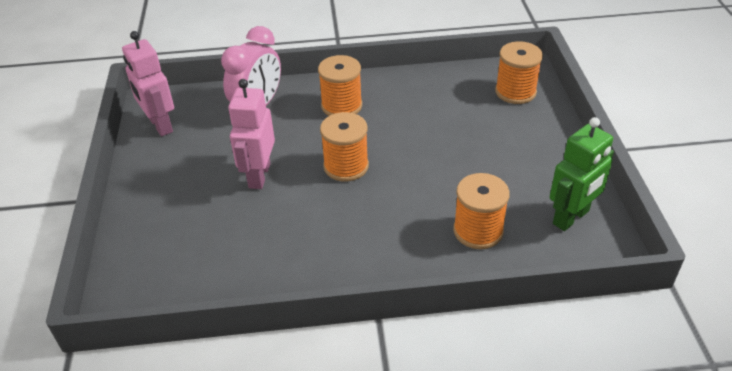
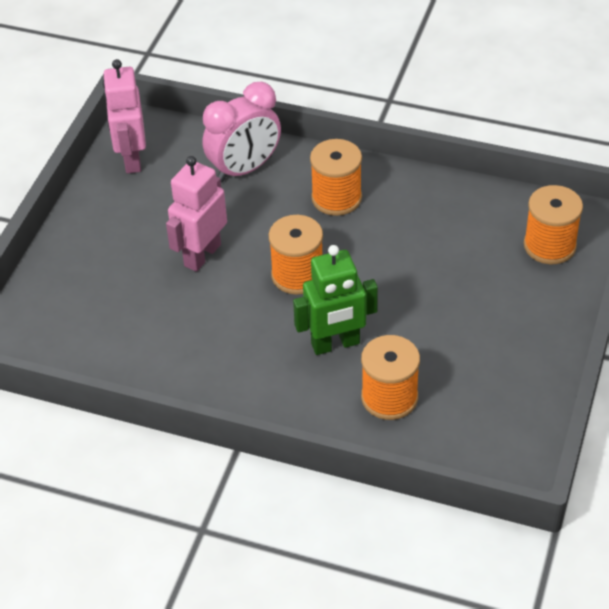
camera: 25 degrees right, 5 degrees up
(571, 217) = (499, 419): green robot -> green robot (335, 344)

